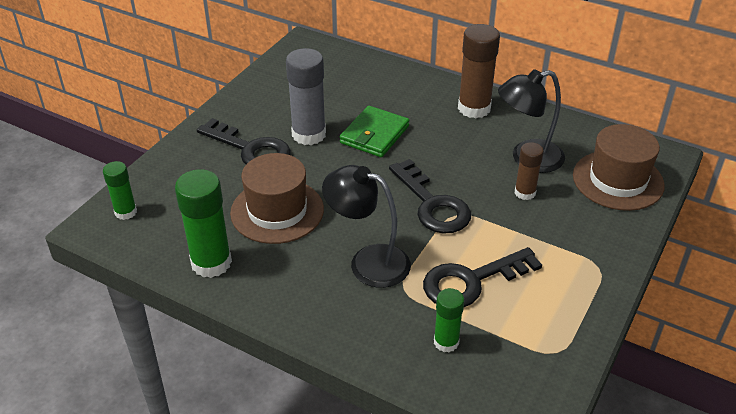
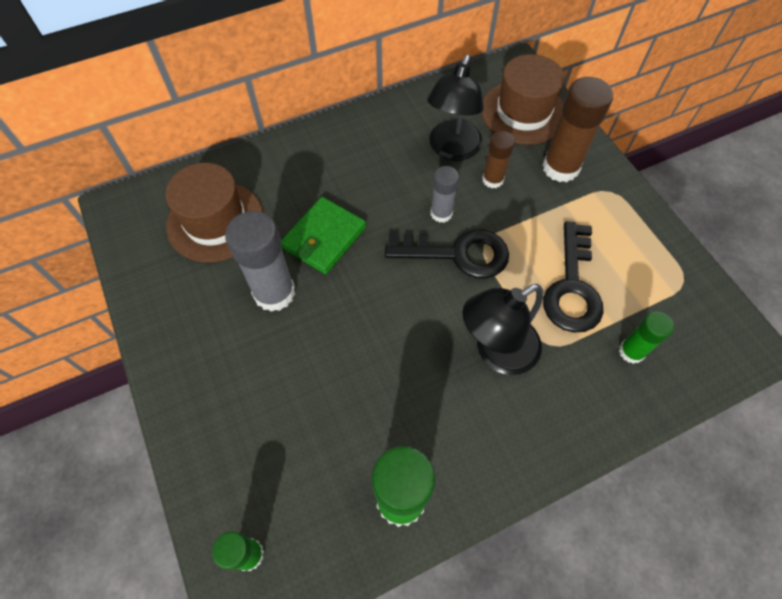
camera: 55 degrees left, 20 degrees up
(251, 149) = (251, 360): black key -> none
(277, 211) = (368, 390): brown hat -> brown hat (215, 221)
(374, 134) = (324, 238): green wallet -> green wallet turned 60 degrees clockwise
(460, 180) = (441, 213): none -> grey glue stick
(474, 108) = (354, 141): brown glue stick -> brown glue stick (560, 167)

